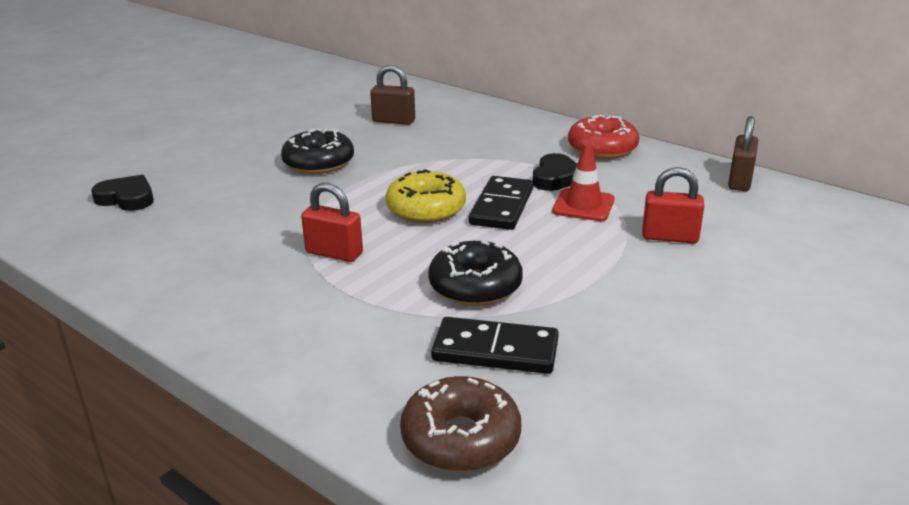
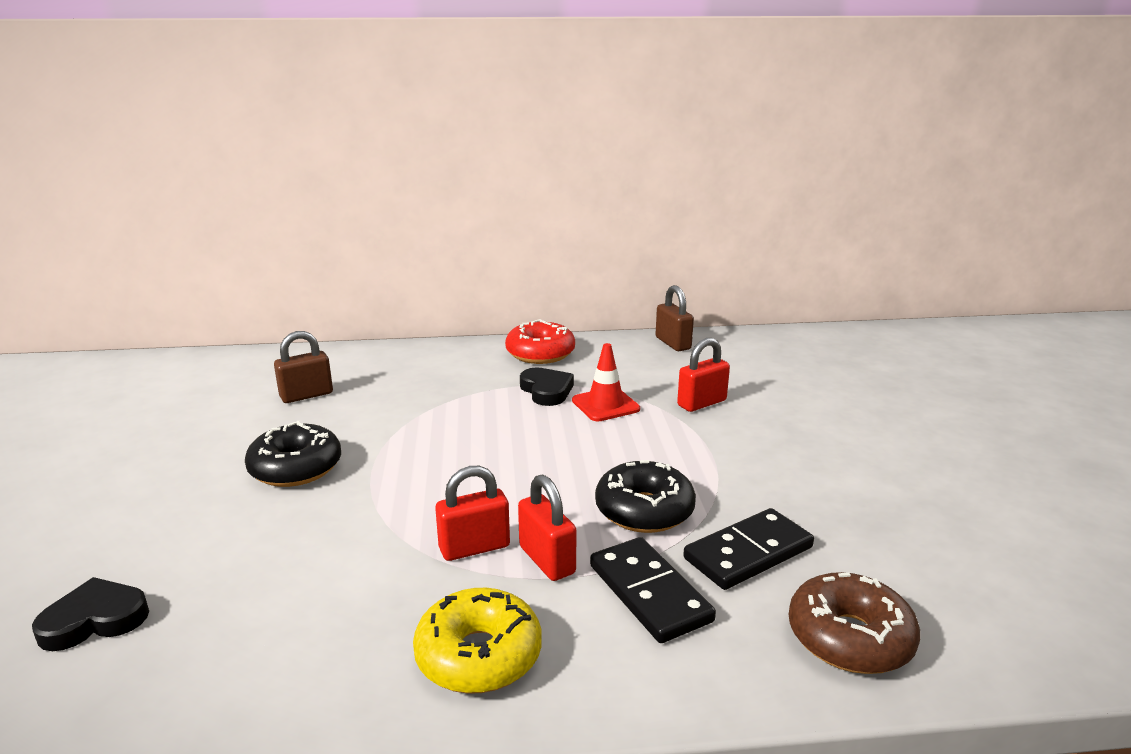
camera: 45 degrees left, 5 degrees down
(360, 282) = (547, 560): none -> red padlock
(426, 209) = (486, 464): yellow donut -> yellow donut (479, 655)
(502, 207) = (547, 433): black domino -> black domino (649, 593)

